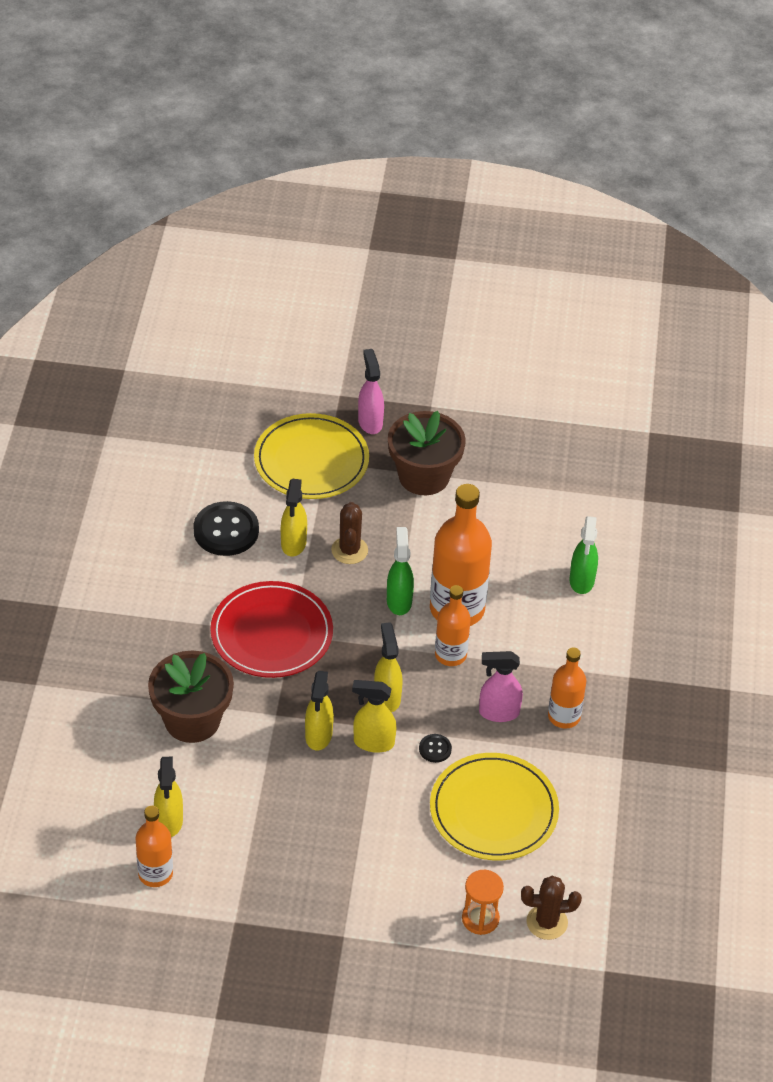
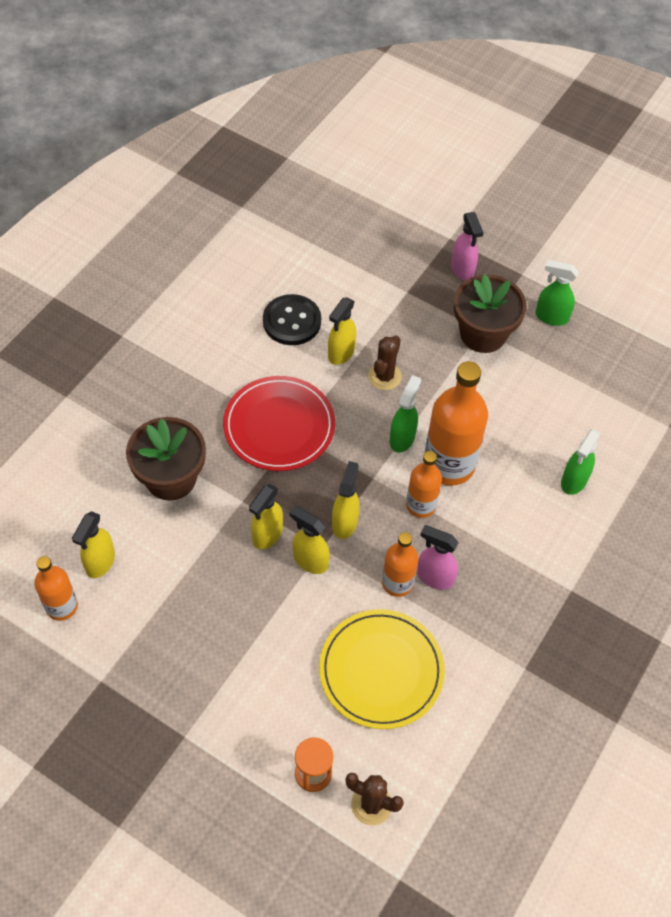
camera: 25 degrees right, 10 degrees up
(311, 460) = (395, 286): yellow plate -> none
(370, 422) = (462, 270): pink spray bottle -> pink spray bottle turned 150 degrees clockwise
(435, 749) = (360, 589): black button -> none
(481, 437) = (551, 317): none -> green spray bottle
(564, 716) = (492, 605): orange bottle -> orange bottle (397, 583)

